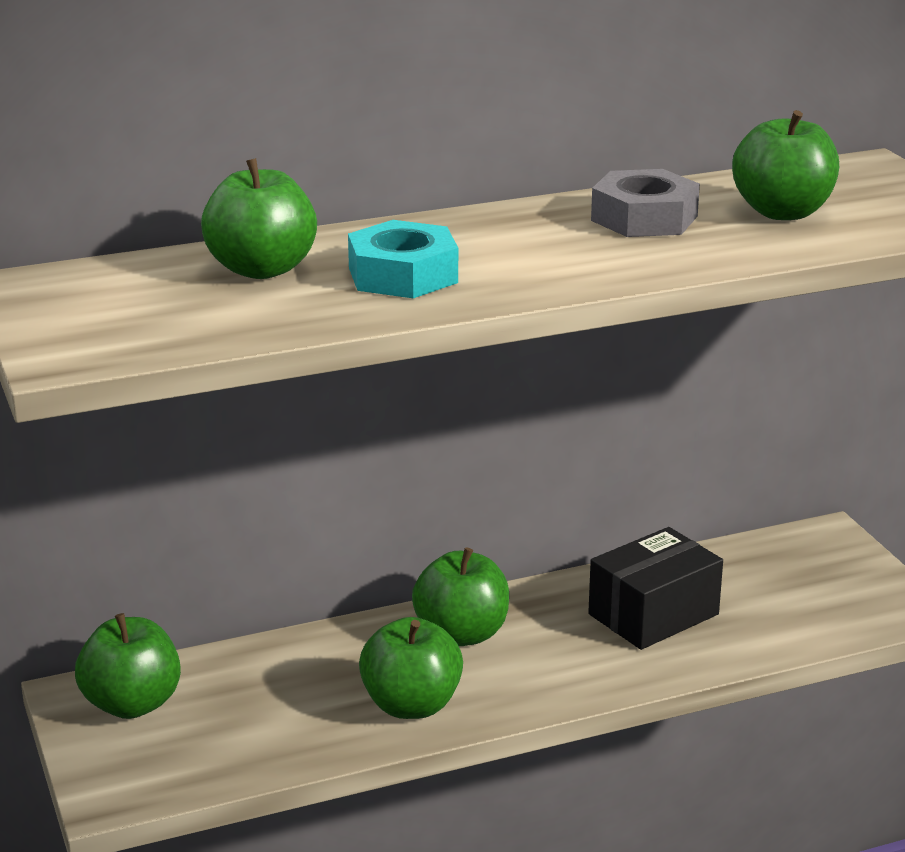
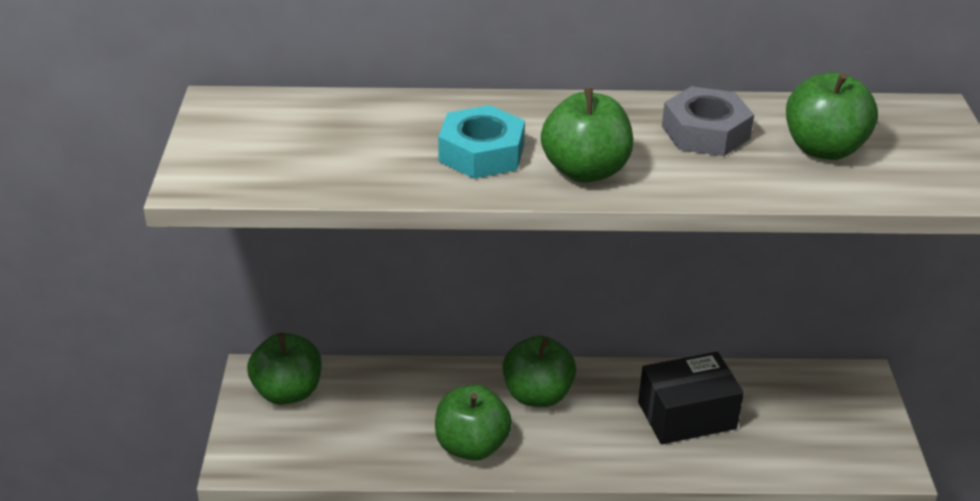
camera: 20 degrees right, 10 degrees up
(262, 269) = (385, 125): green apple -> green apple (585, 171)

